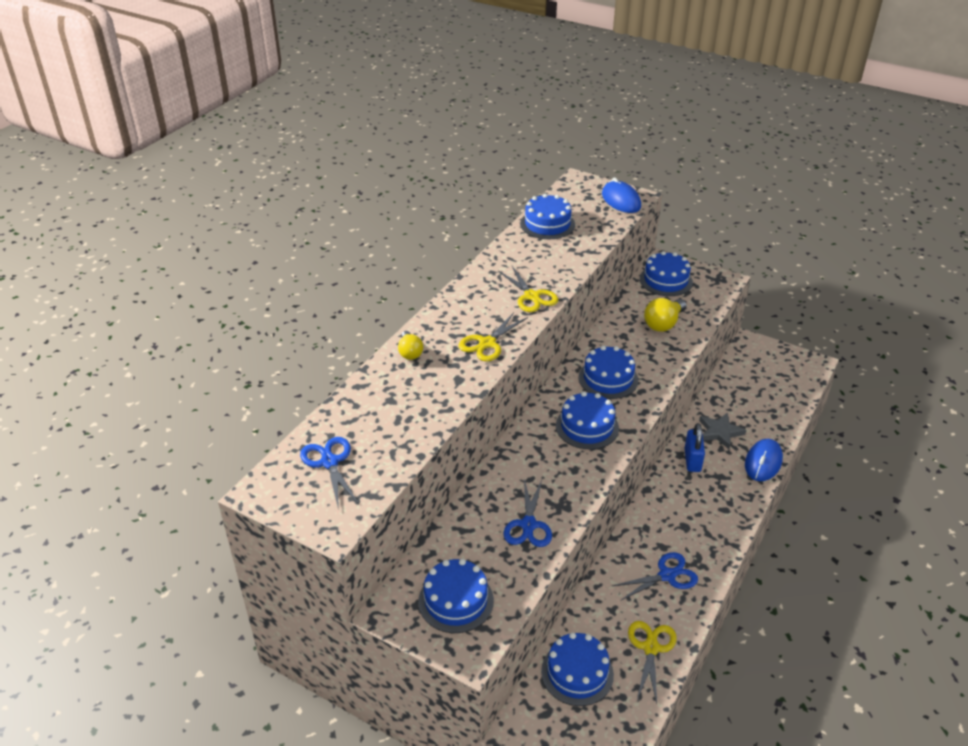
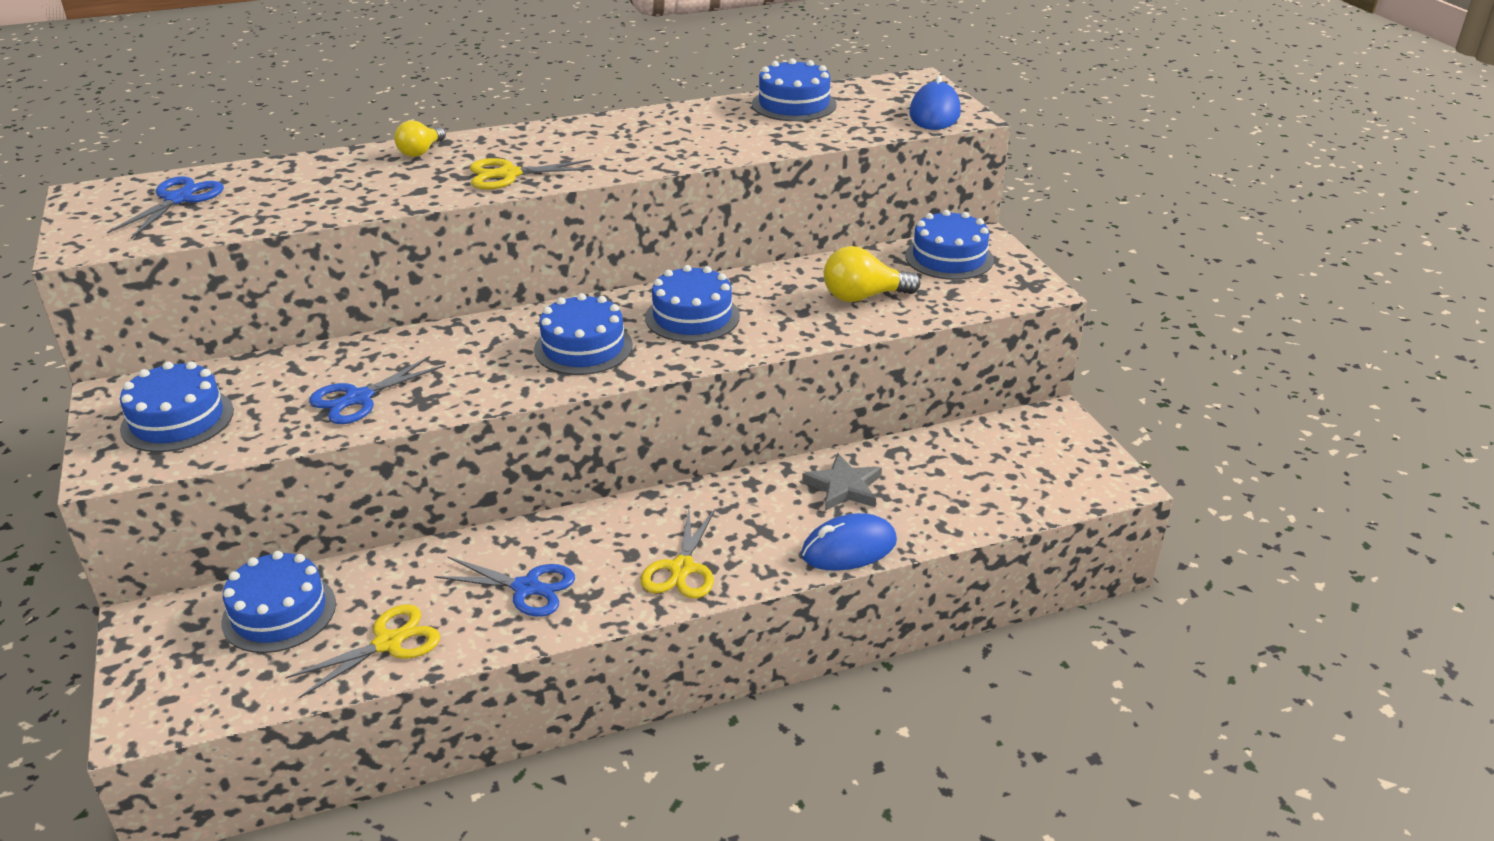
camera: 40 degrees right, 5 degrees down
(531, 296) = (640, 156): yellow scissors -> yellow scissors (682, 568)
(692, 460) = (757, 496): blue padlock -> none

